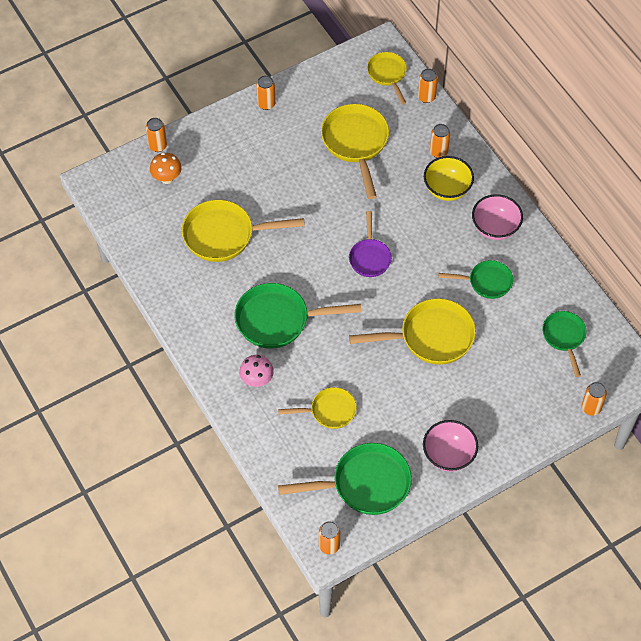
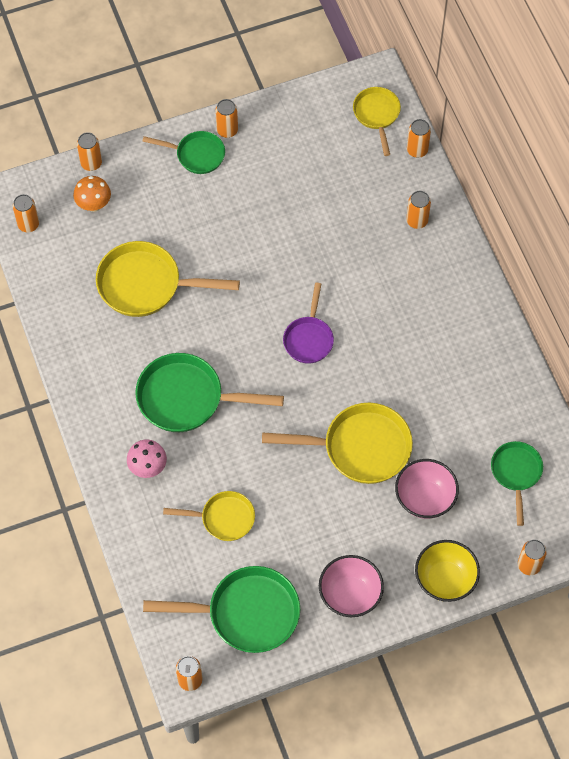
camera: 10 degrees right, 5 degrees up
(114, 202) = (28, 224): none -> orange can
(356, 143) = (322, 195): yellow pan -> none
(447, 189) = (417, 269): yellow bowl -> yellow bowl (445, 579)
(486, 282) = (439, 391): green pan -> green pan (196, 155)
(495, 228) = (463, 325): pink bowl -> pink bowl (424, 498)

